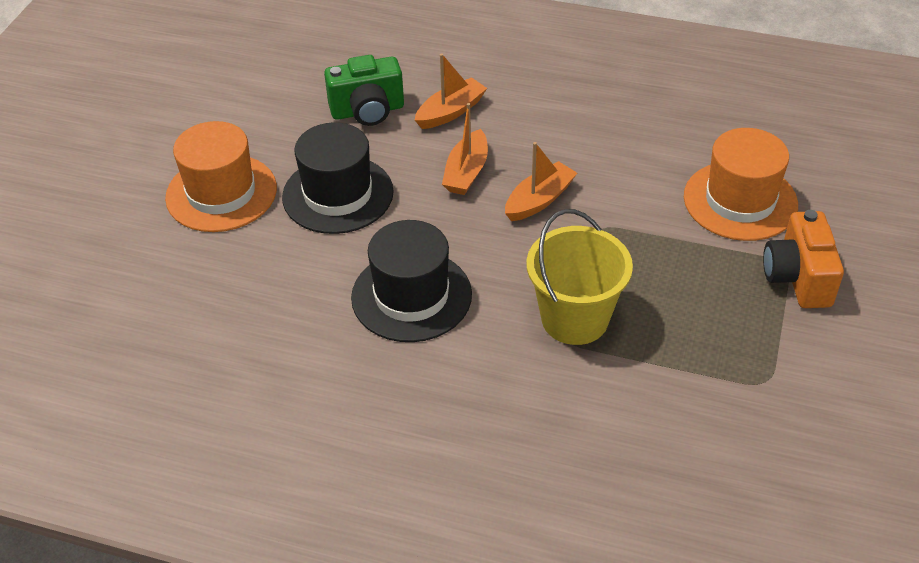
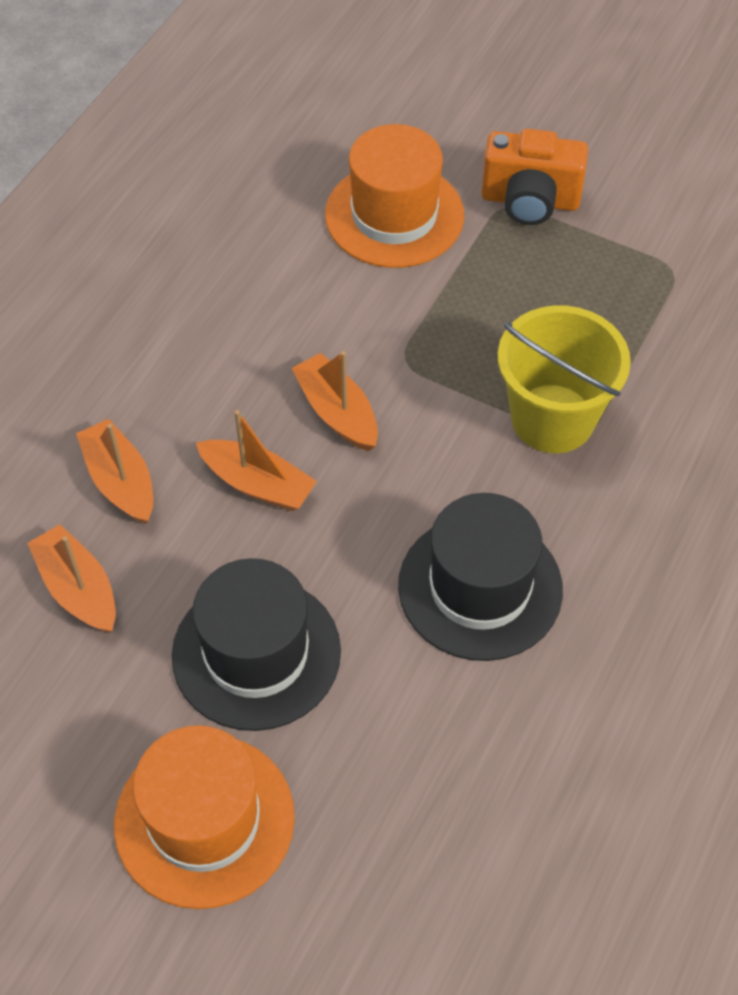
camera: 80 degrees left, 10 degrees up
(367, 111) = (78, 589): green camera -> orange boat

